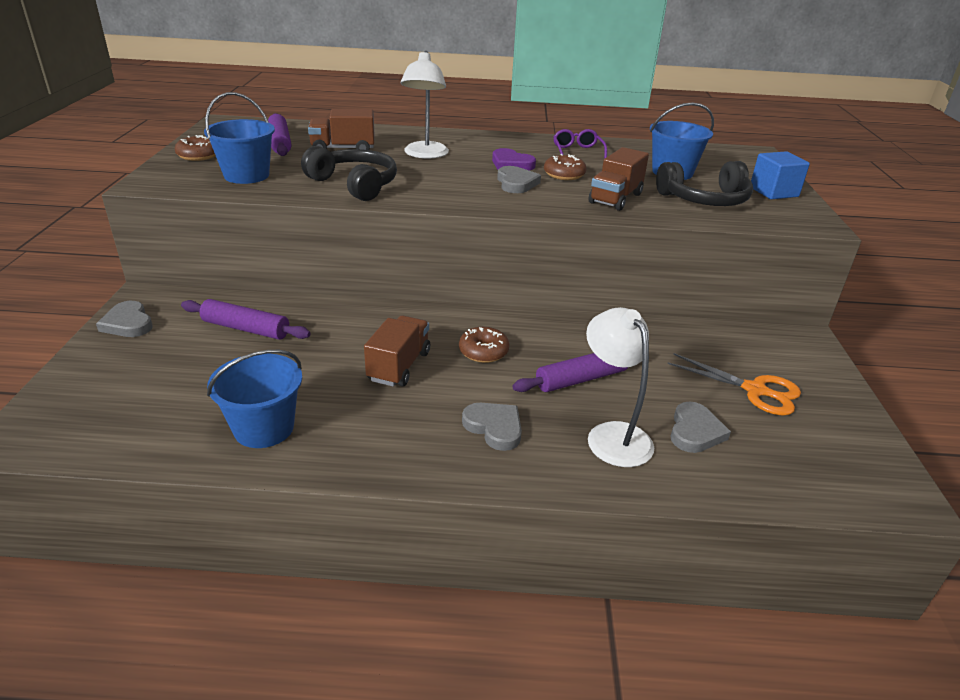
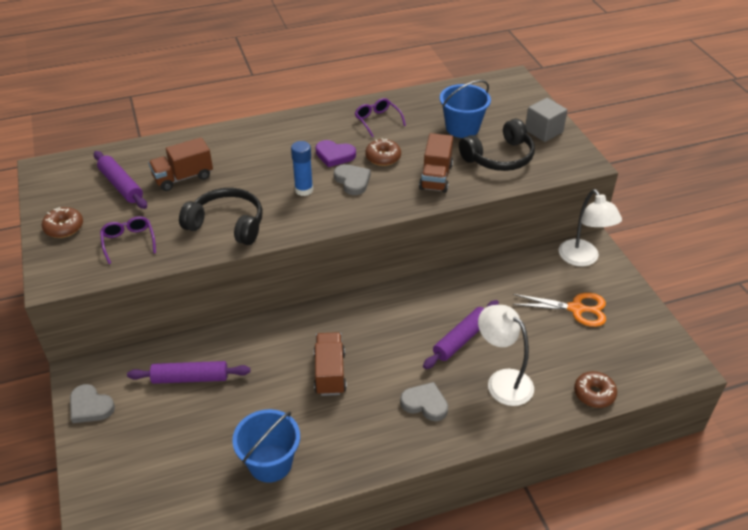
camera: 20 degrees left, 10 degrees up
(246, 175) = (129, 241): blue bucket -> purple glasses
(425, 154) = (257, 164): white lamp -> white lamp (582, 259)
(457, 179) = (304, 190): none -> blue glue stick
(483, 352) = (382, 337): brown donut -> brown donut (594, 394)
(695, 431) = (551, 359): grey heart -> none
(773, 192) = (543, 131): blue cube -> grey cube

